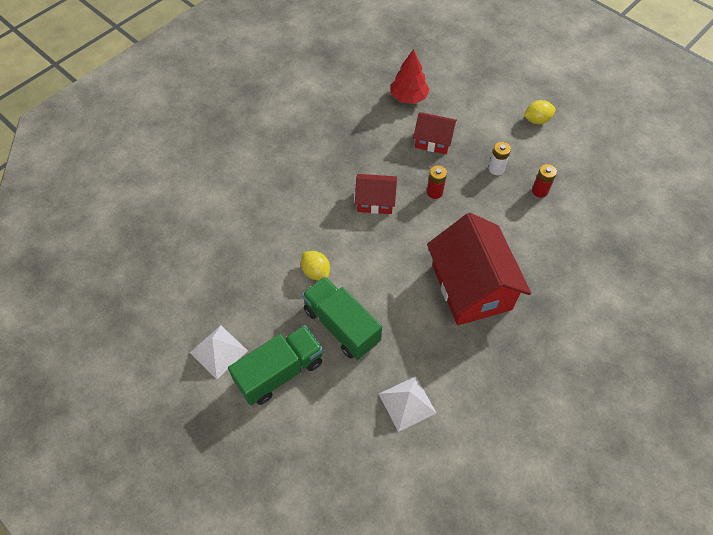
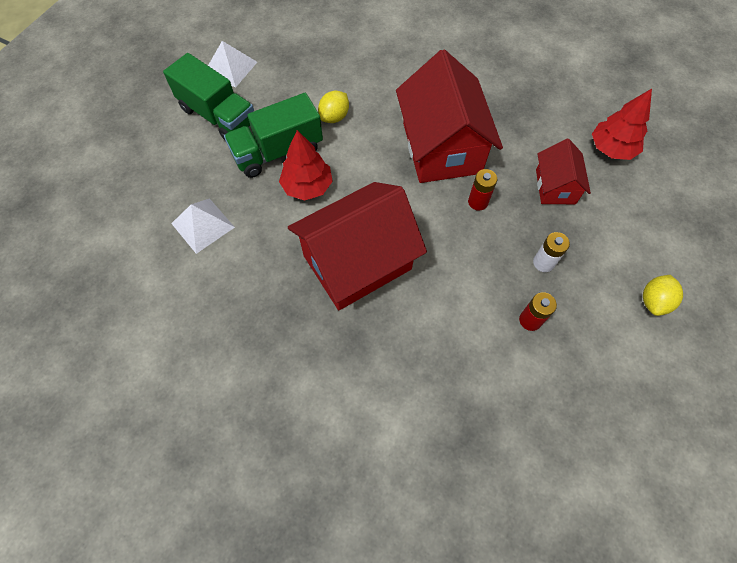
camera: 75 degrees right, 5 degrees up
(341, 326) = (278, 151): green truck -> green truck turned 150 degrees counterclockwise
(375, 201) = (441, 148): red house -> red house, size x1.91
(387, 309) = (307, 186): none -> red tree
(537, 120) = (653, 301): yellow lemon -> yellow lemon turned 60 degrees clockwise

